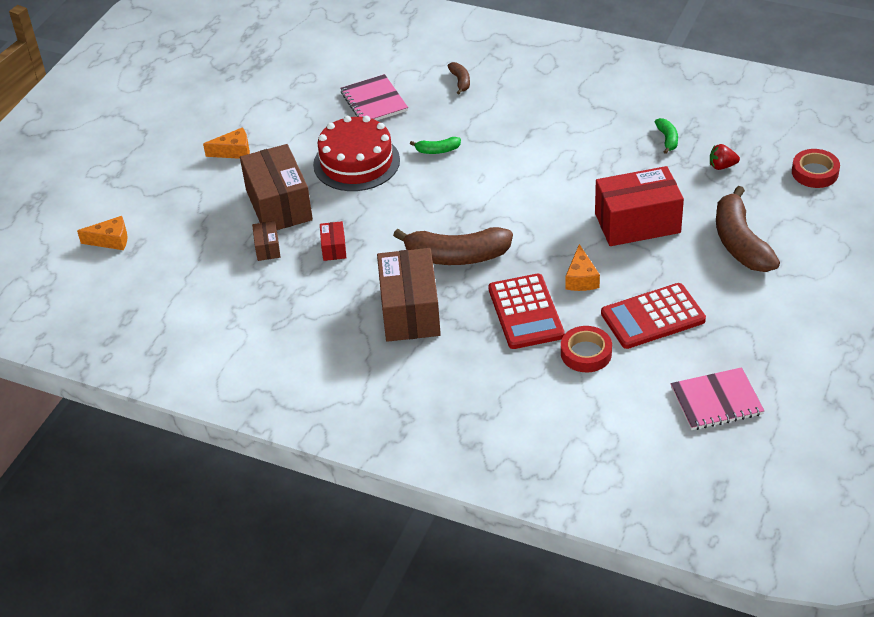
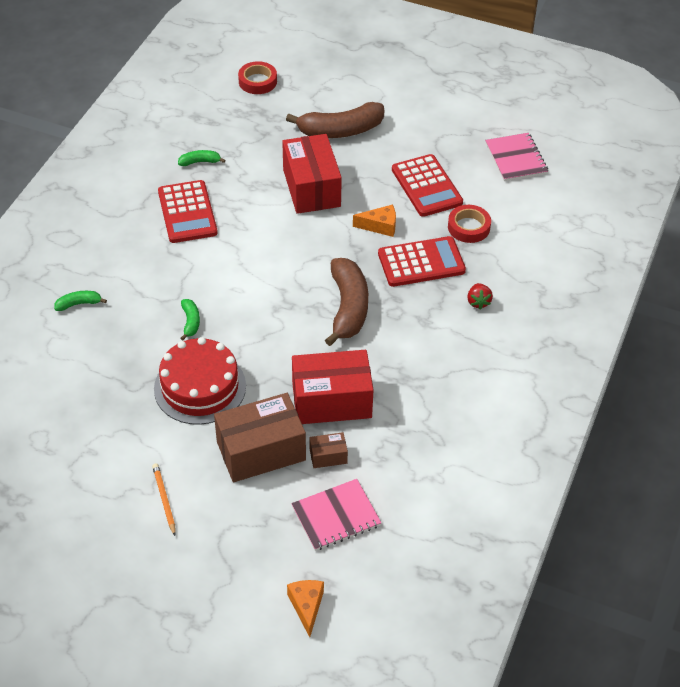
camera: 95 degrees left, 5 degrees up
(234, 151) = (164, 499): orange cheese -> orange pencil
(334, 248) = (331, 400): red box -> red box, size x2.23
(374, 101) = (98, 375): pink notebook -> pink notebook (336, 516)
(410, 311) = (420, 340): brown box -> none
(460, 81) = (79, 304): brown banana -> green banana
(588, 137) = (187, 212): none -> red calculator
(722, 166) = (242, 132): red strawberry -> red strawberry (478, 302)

